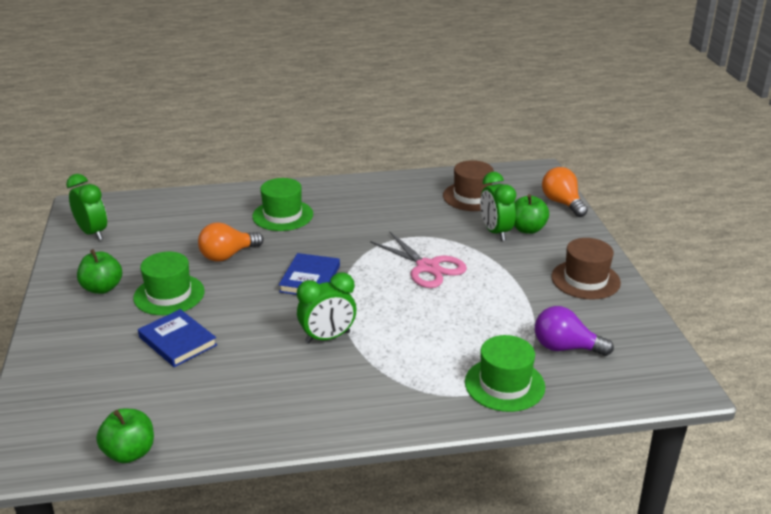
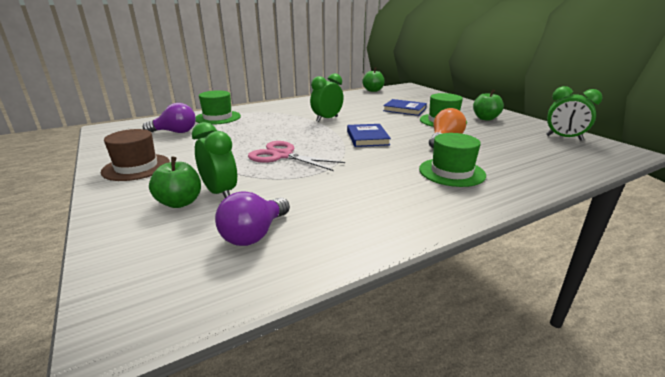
camera: 160 degrees right, 5 degrees down
(472, 197) = (254, 234): brown hat -> purple light bulb
(562, 203) = (111, 250): orange light bulb -> none

